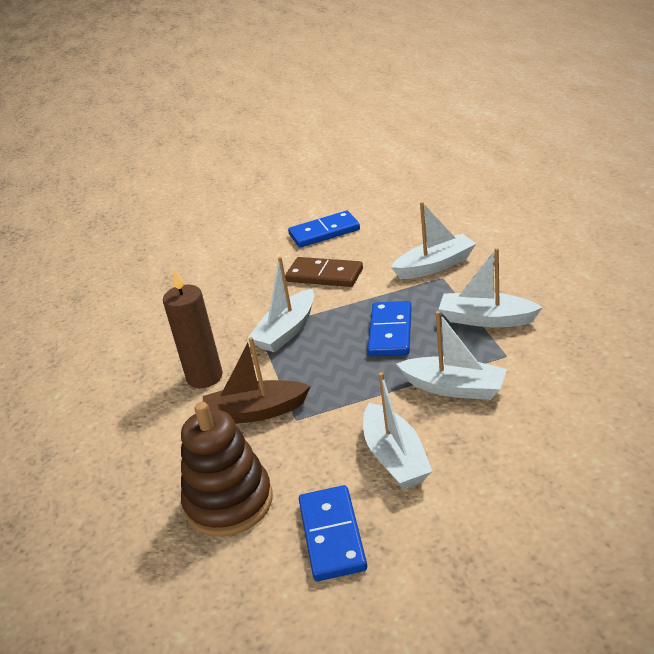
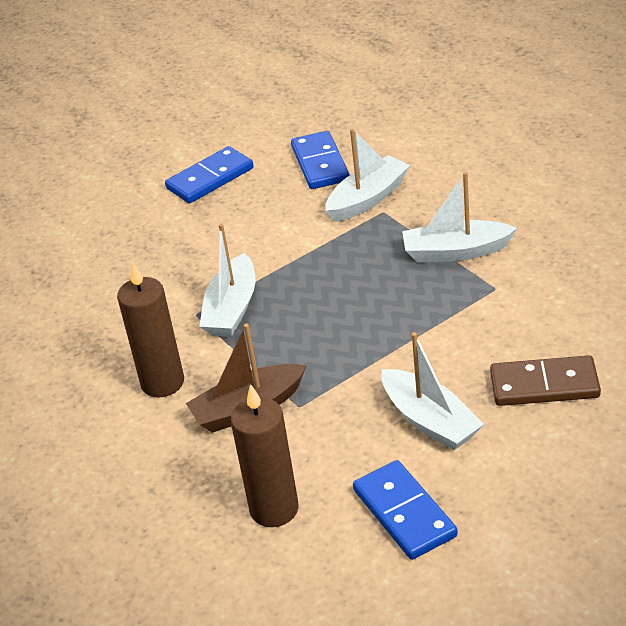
camera: 20 degrees left, 5 degrees up
(229, 502) = (274, 509): brown stacking toy -> brown candle
(324, 275) = (240, 233): brown domino -> brown domino (544, 385)
(390, 332) = (355, 286): blue domino -> blue domino (320, 164)
(454, 388) = (456, 334): white boat -> none

